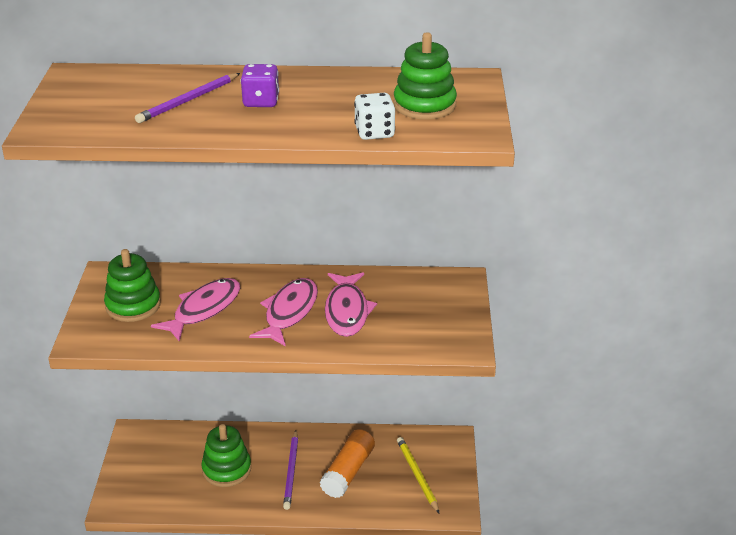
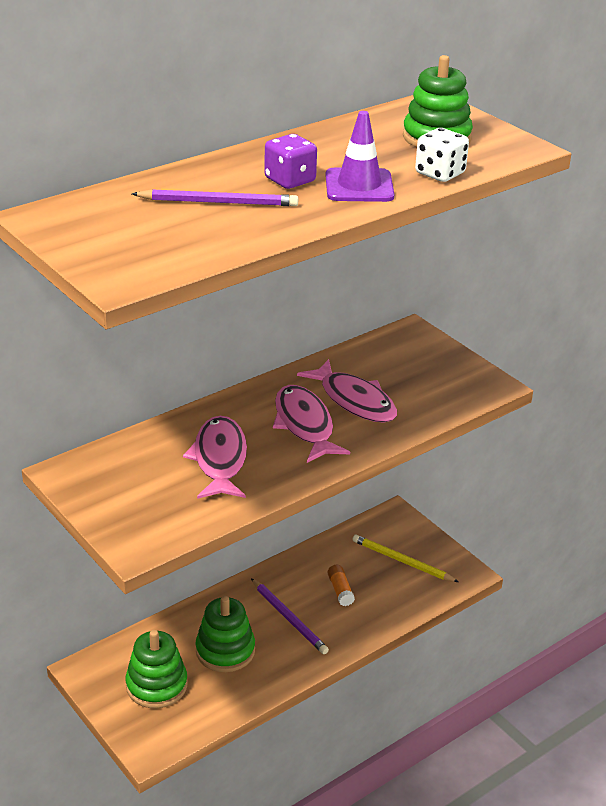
camera: 40 degrees left, 0 degrees up
(133, 305) = (141, 489): green stacking toy -> green stacking toy (156, 685)
(188, 101) = (218, 202): purple pencil -> purple pencil turned 90 degrees counterclockwise
(299, 121) = (359, 186): none -> purple traffic cone
(348, 472) = (340, 590): orange glue stick -> orange glue stick, size x0.53

